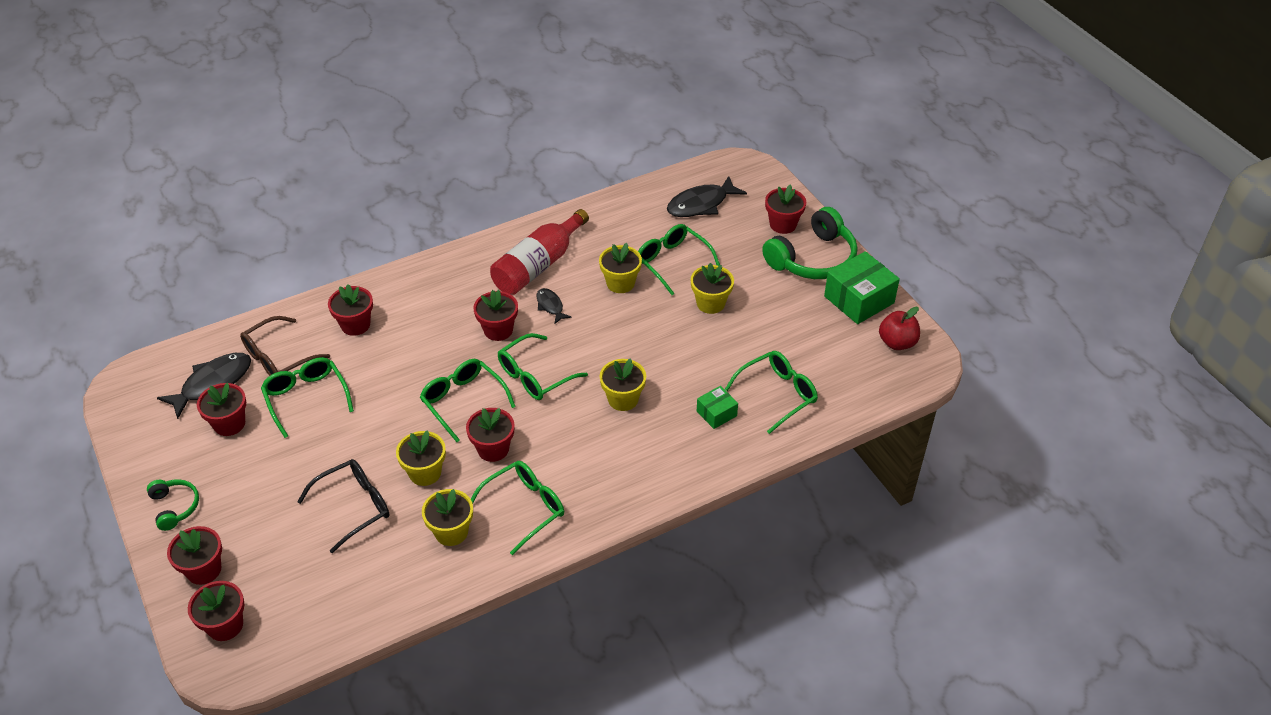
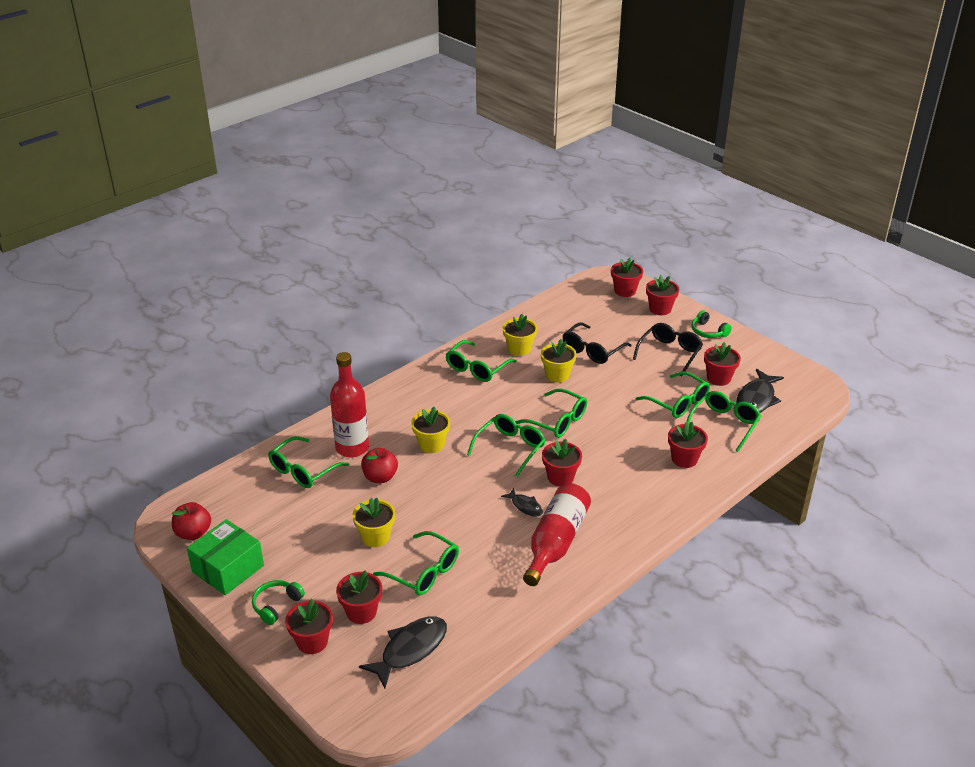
camera: 165 degrees right, 10 degrees down
(256, 479) = (670, 353): none -> black glasses
(278, 358) = (724, 424): brown glasses -> green glasses
(493, 449) = (517, 396): red flower pot -> red flower pot (361, 612)
(620, 283) = (468, 540): yellow flower pot -> none
(692, 368) = (380, 477): none -> red apple
(716, 413) = (352, 448): green box -> red bottle
(812, 258) = (276, 605): green headphones -> green headphones, size x0.52

